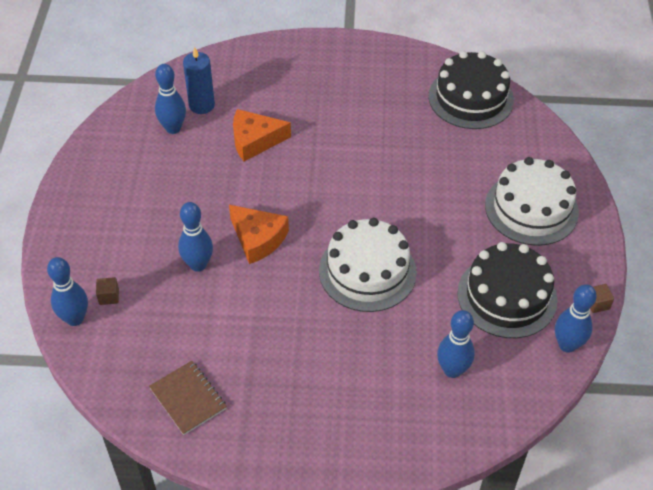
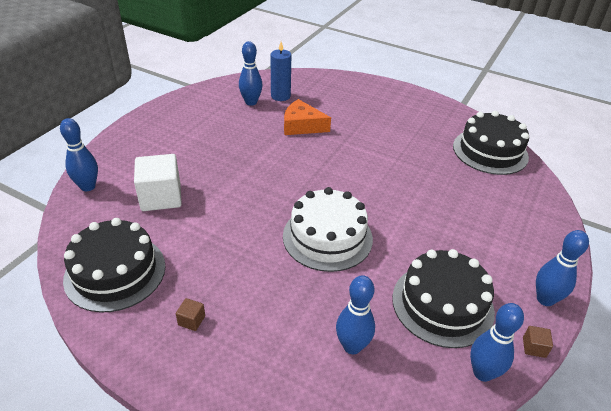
camera: 25 degrees right, 10 degrees down
(109, 296) = (122, 182): brown cube -> brown cube (191, 320)
(167, 297) = (161, 197): none -> white cube
(188, 398) = (115, 272): brown notebook -> black cake
(198, 265) = (200, 185): blue bowling pin -> blue bowling pin (545, 299)
(258, 239) = (257, 184): orange cheese -> none
(531, 208) = (504, 243): white cake -> none

